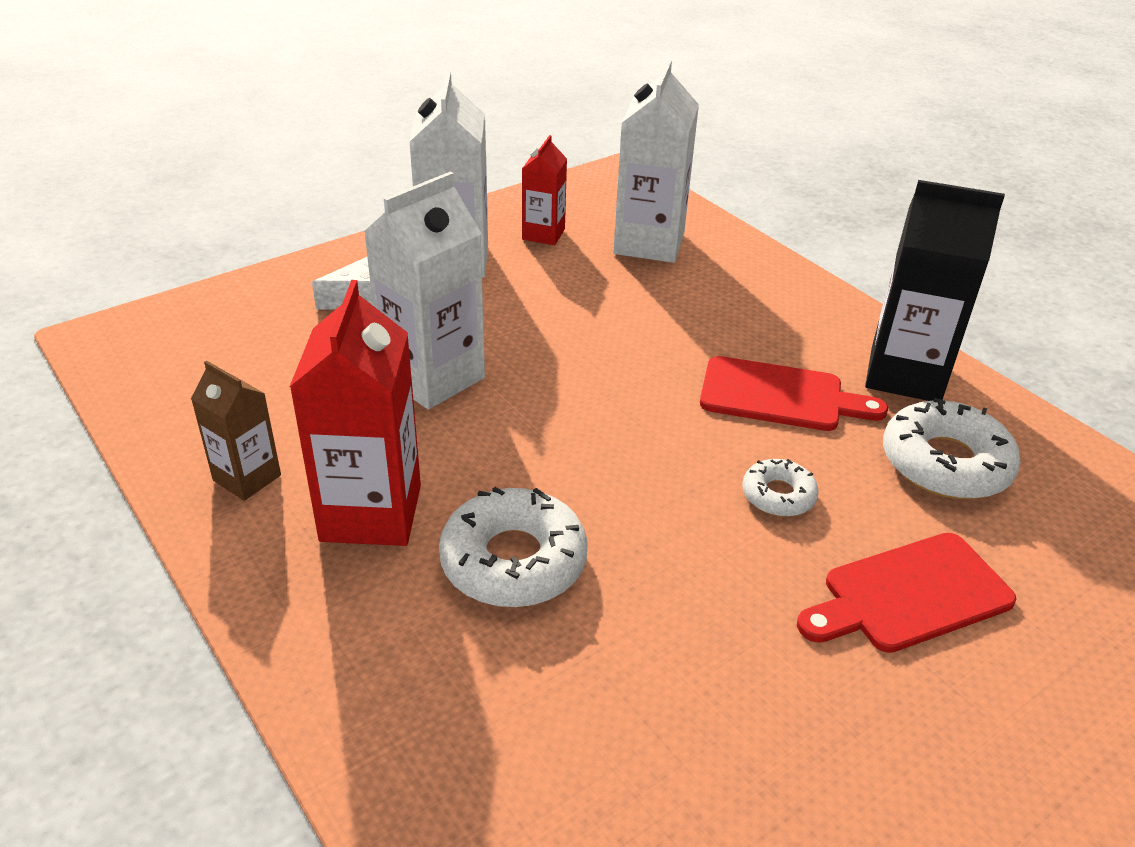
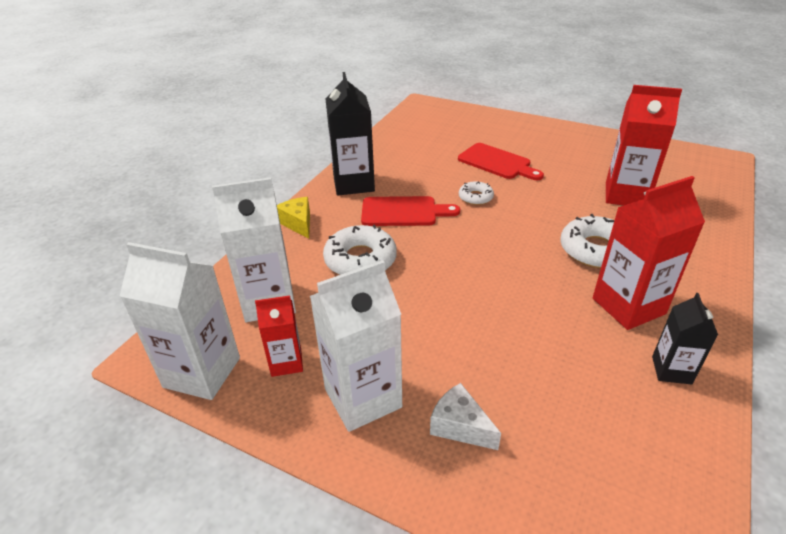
camera: 115 degrees left, 0 degrees up
(247, 478) = (671, 370): brown carton -> black carton
(432, 377) = (508, 337): white carton -> white carton (202, 372)
(646, 741) = (626, 195): none -> red carton
(779, 396) = (403, 212): red cutting board -> red cutting board turned 105 degrees clockwise
(807, 296) = (298, 223): none -> yellow cheese
(945, 463) = (412, 166): white donut -> white donut (360, 260)

